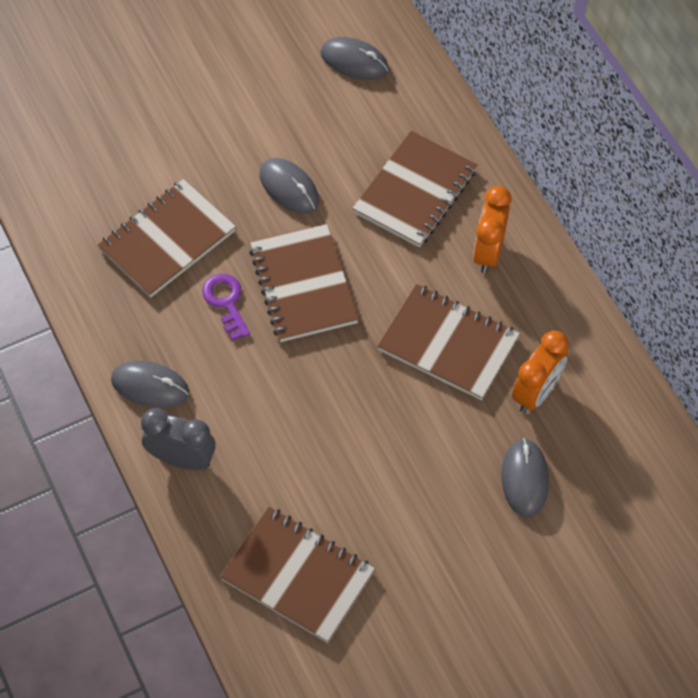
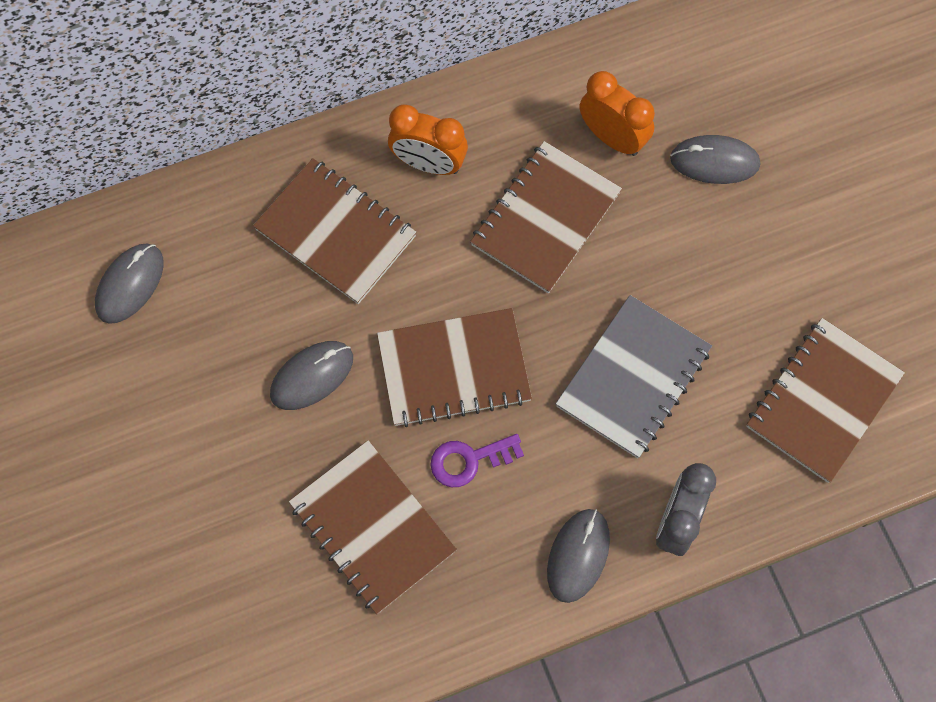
camera: 85 degrees left, 10 degrees up
(307, 420) = (633, 378): none -> grey notebook

